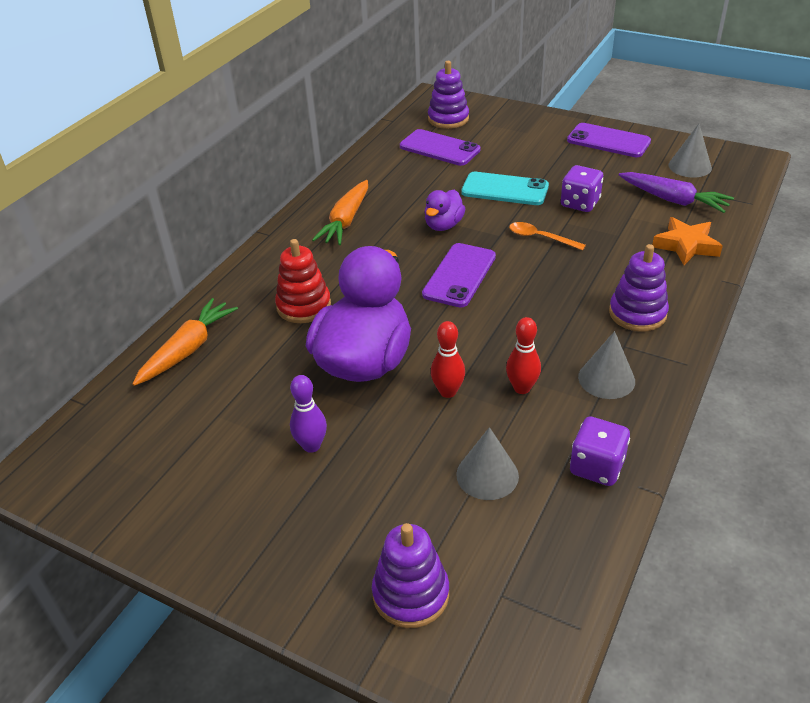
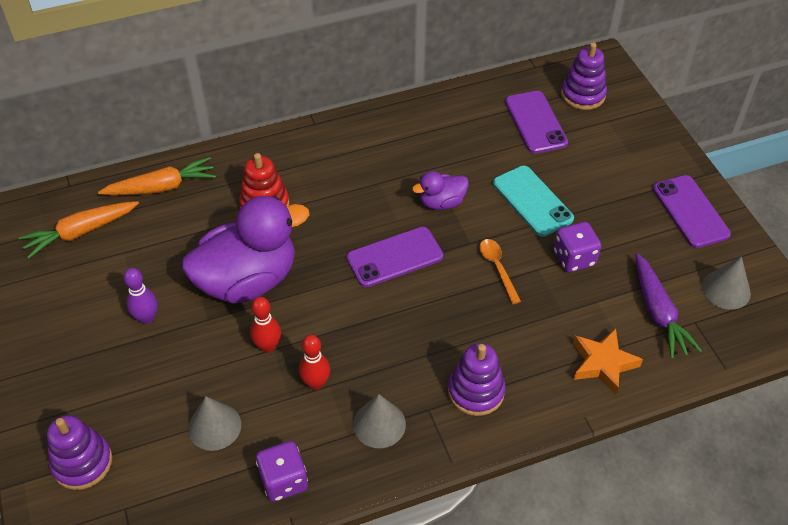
camera: 40 degrees right, 10 degrees up
(346, 221) = (378, 148): orange carrot -> orange carrot (80, 233)

